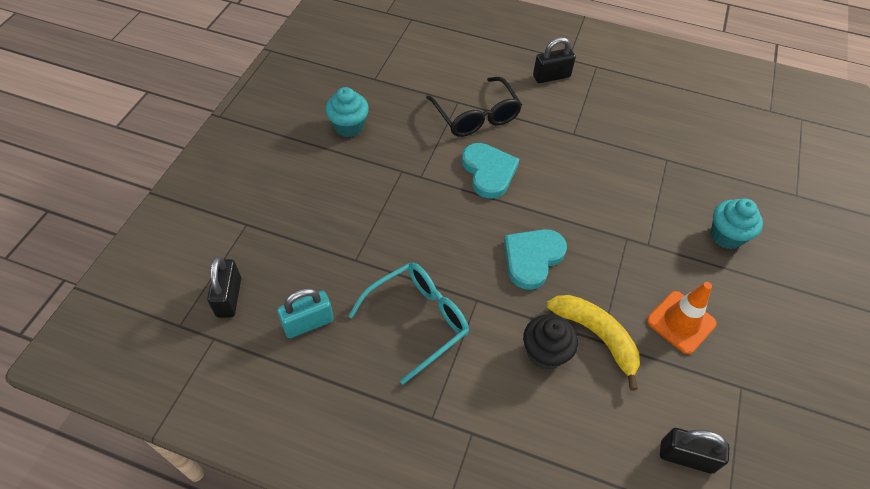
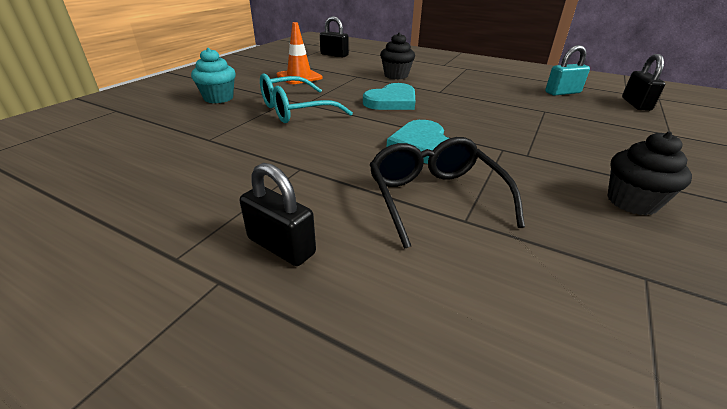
camera: 170 degrees left, 20 degrees down
(349, 126) = (631, 202): turquoise cupcake -> black cupcake
(417, 321) = (483, 88): turquoise glasses -> turquoise glasses (296, 110)
(551, 76) = (281, 246): black padlock -> black padlock turned 45 degrees clockwise
(596, 336) = (359, 77): yellow banana -> none

